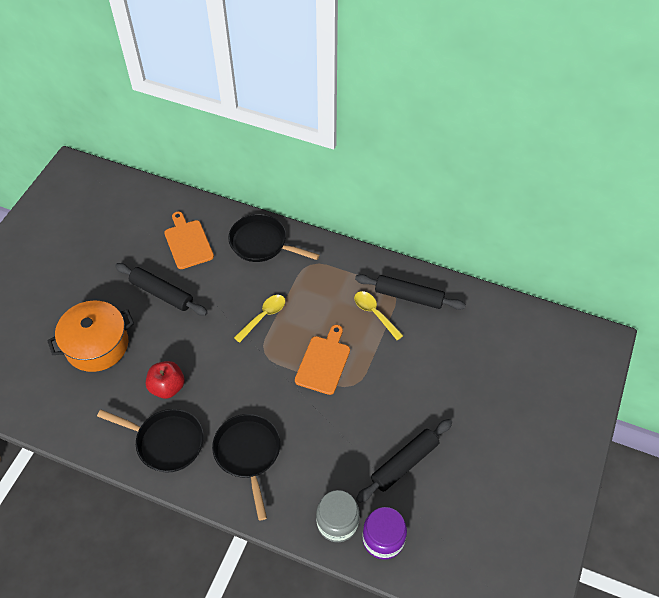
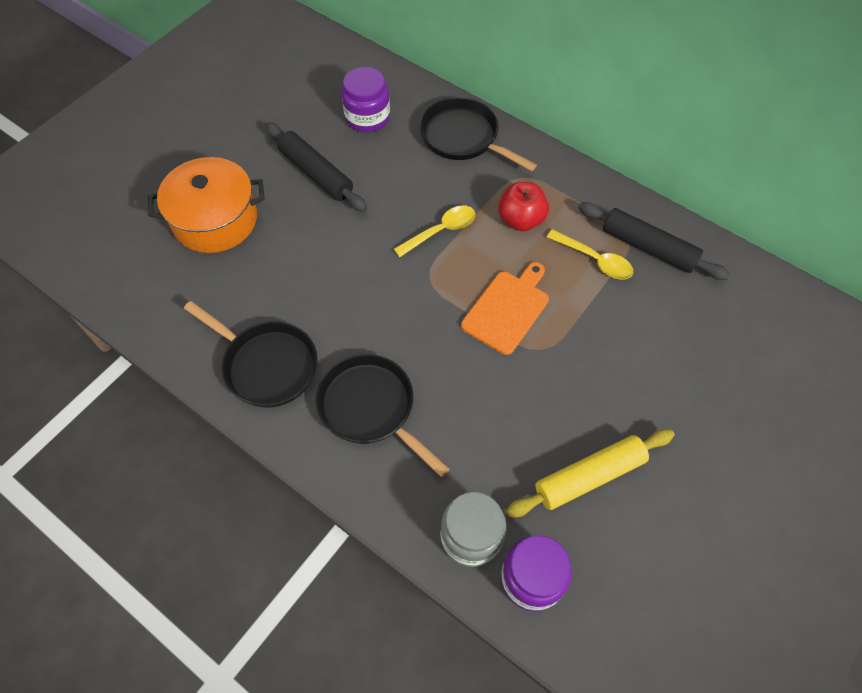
camera: 15 degrees right, 5 degrees up
(167, 387) = (289, 293): red apple -> red apple (521, 220)
(188, 242) = (367, 117): orange cutting board -> purple jar
(248, 454) = (371, 409): black pan -> black pan turned 45 degrees counterclockwise
(374, 313) = (594, 260): yellow spoon -> yellow spoon turned 150 degrees clockwise
(404, 463) = (589, 477): black rolling pin -> yellow rolling pin

